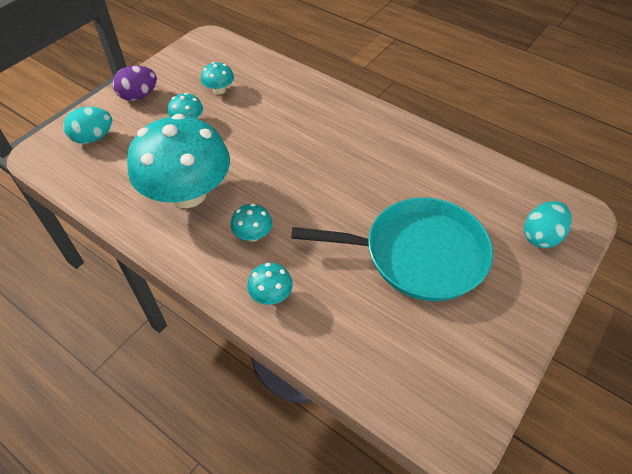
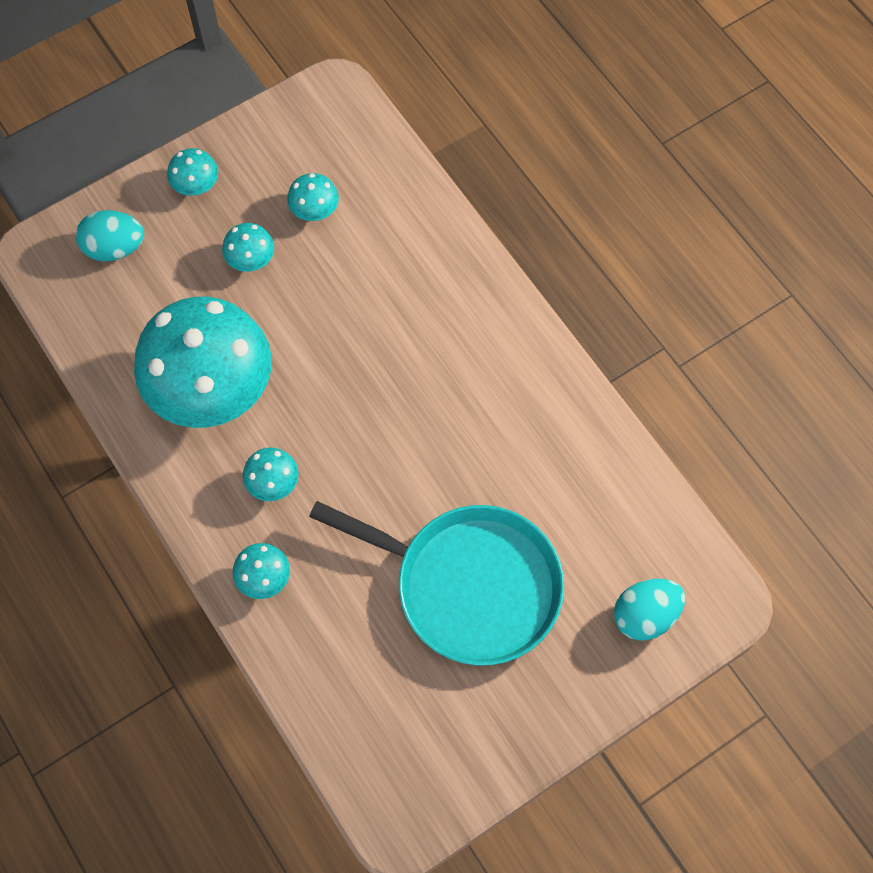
camera: 20 degrees right, 15 degrees up
(139, 96) = (196, 185): purple egg -> turquoise mushroom

